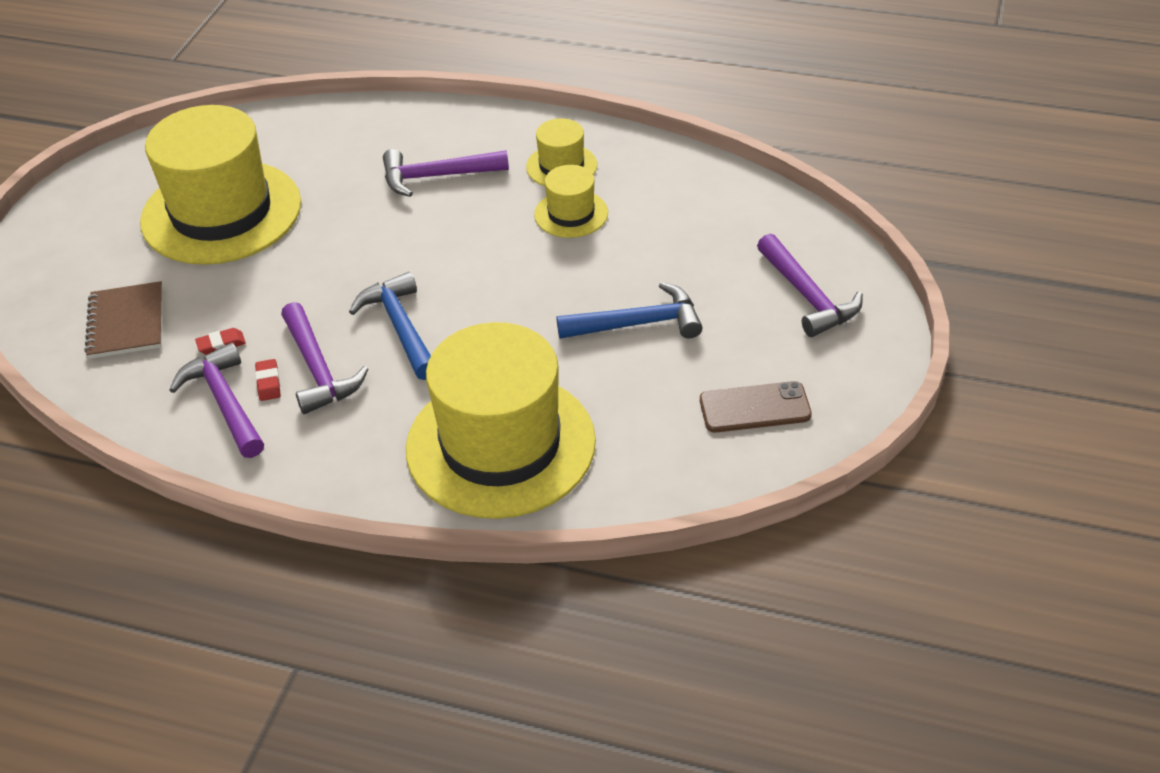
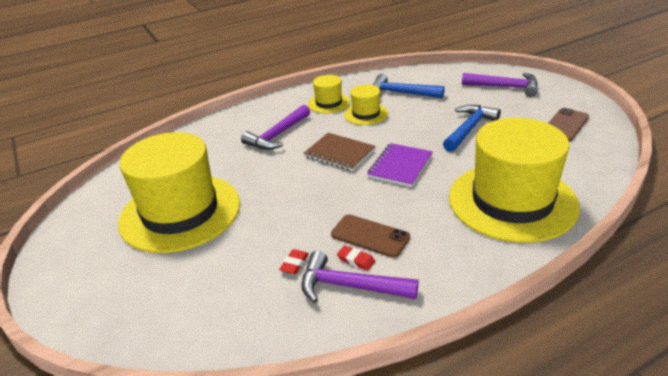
camera: 45 degrees left, 10 degrees down
(126, 323) = (212, 296): brown notebook -> brown notebook (339, 153)
(318, 369) = (370, 236): purple hammer -> brown phone
(401, 327) = (376, 193): blue hammer -> blue hammer (401, 93)
(478, 314) = (400, 166): none -> purple notebook

